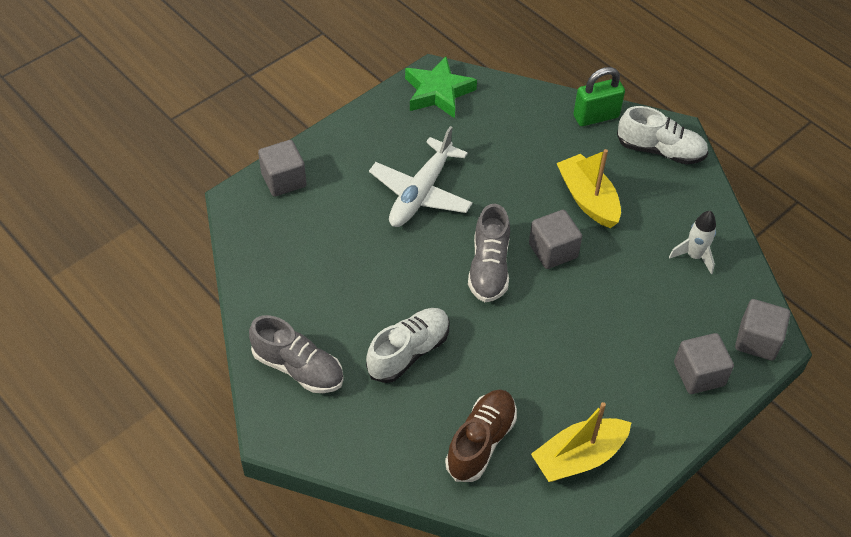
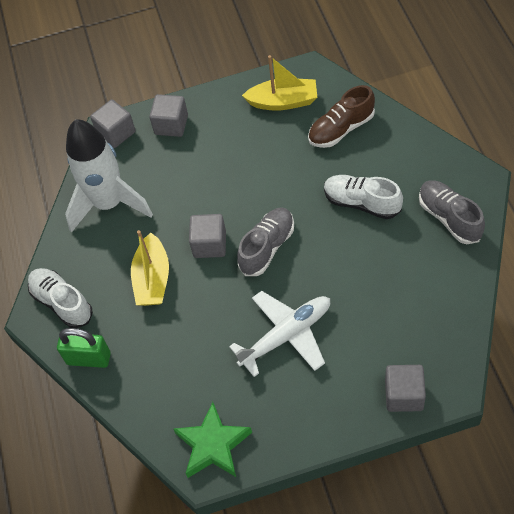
camera: 145 degrees left, 5 degrees up
(409, 352) = (361, 203): white shoe -> white shoe turned 45 degrees clockwise
(694, 256) = (109, 204): white rocket -> white rocket, size x2.25

